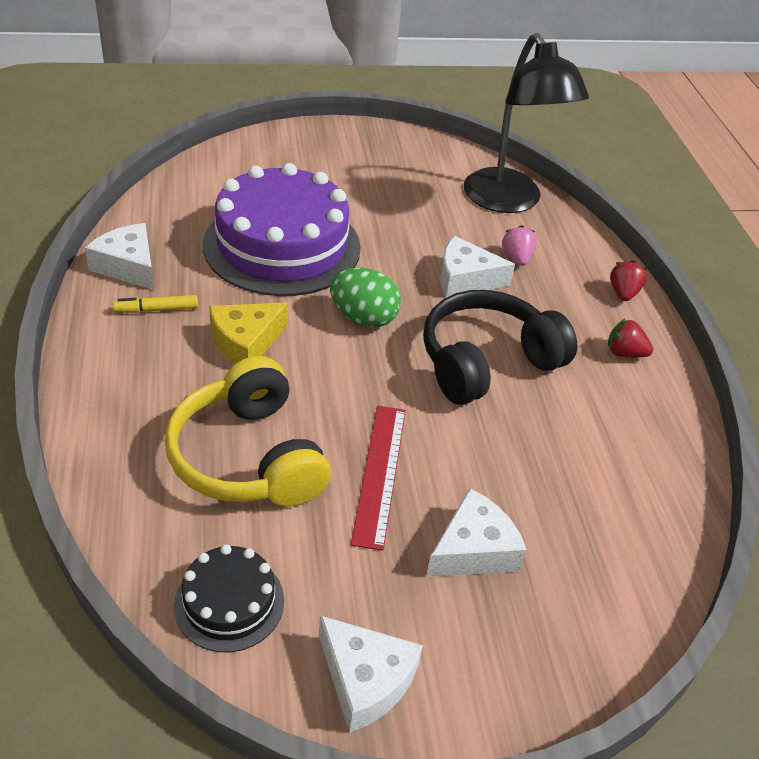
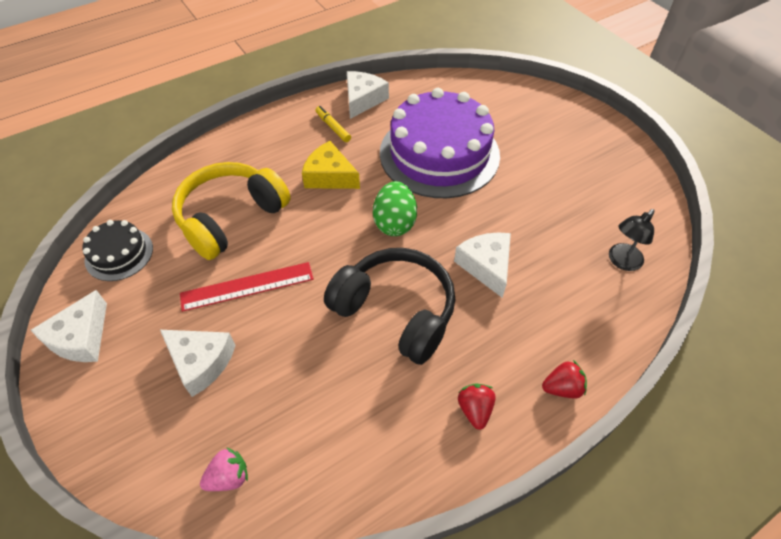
camera: 70 degrees right, 10 degrees up
(509, 201) = (621, 262): black lamp -> black lamp, size x0.46
(517, 258) = (544, 291): pink strawberry -> pink strawberry (229, 477)

